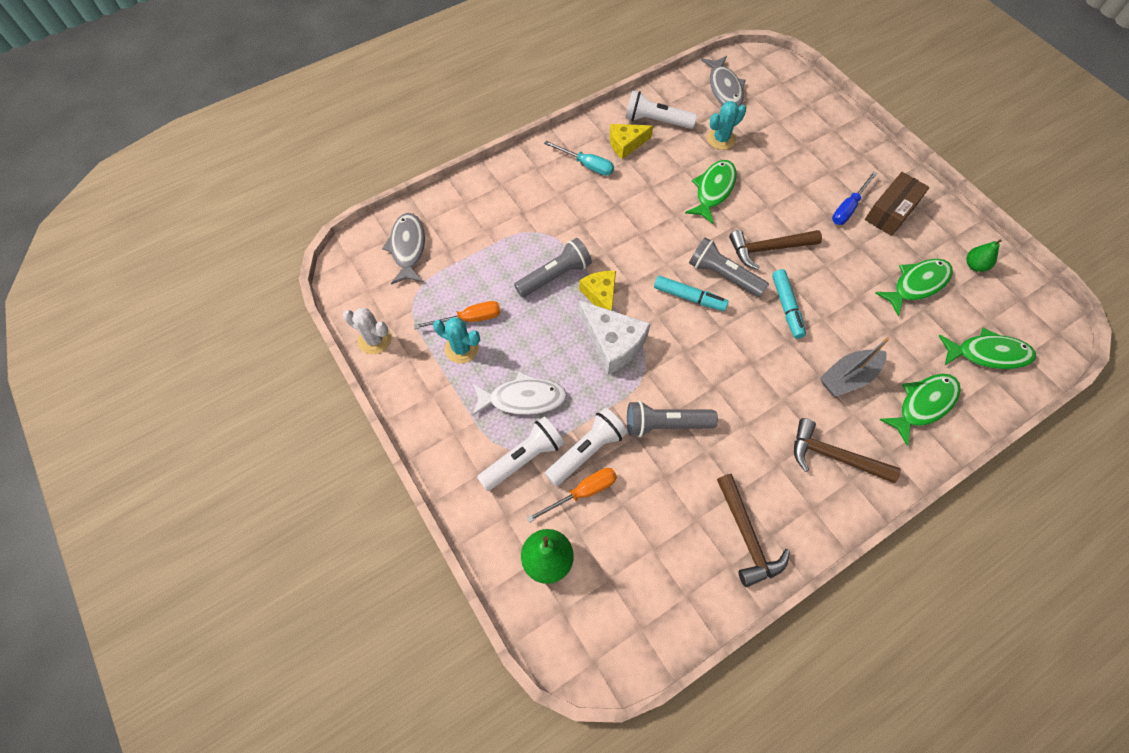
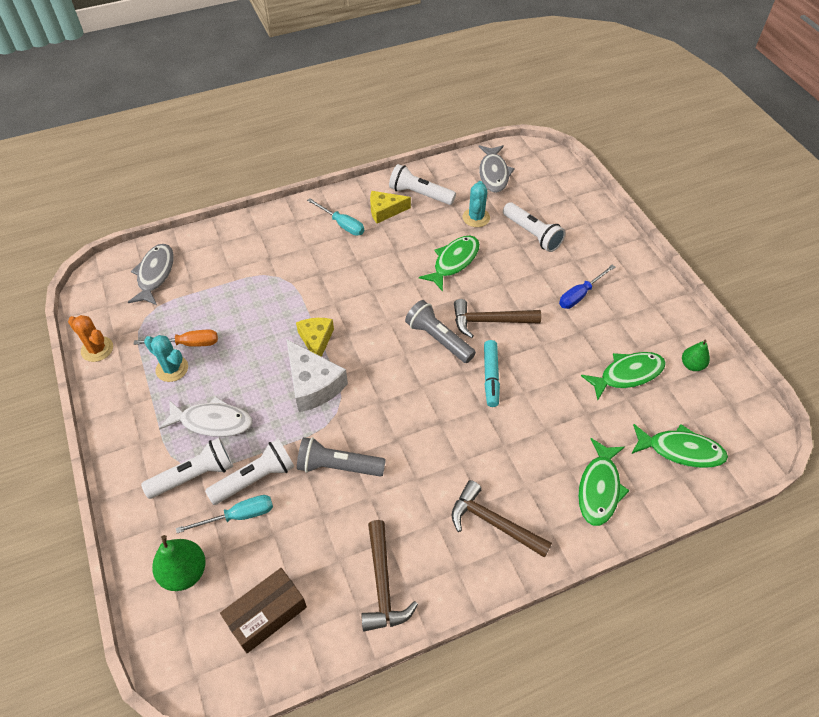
camera: 10 degrees right, 10 degrees down
(375, 339) = (97, 349): white cactus -> orange cactus
(554, 276) = (279, 317): grey flashlight -> none
(582, 492) = (238, 516): orange screwdriver -> turquoise screwdriver
(689, 297) = (399, 354): turquoise marker -> none
(721, 139) = (476, 218): turquoise cactus -> turquoise cactus turned 60 degrees counterclockwise
(782, 149) = (532, 234): none -> white flashlight
(848, 377) = (531, 451): grey boat -> none
(891, 211) = (622, 303): brown box -> brown box (266, 614)
(923, 404) = (599, 488): green fish -> green fish turned 135 degrees clockwise

